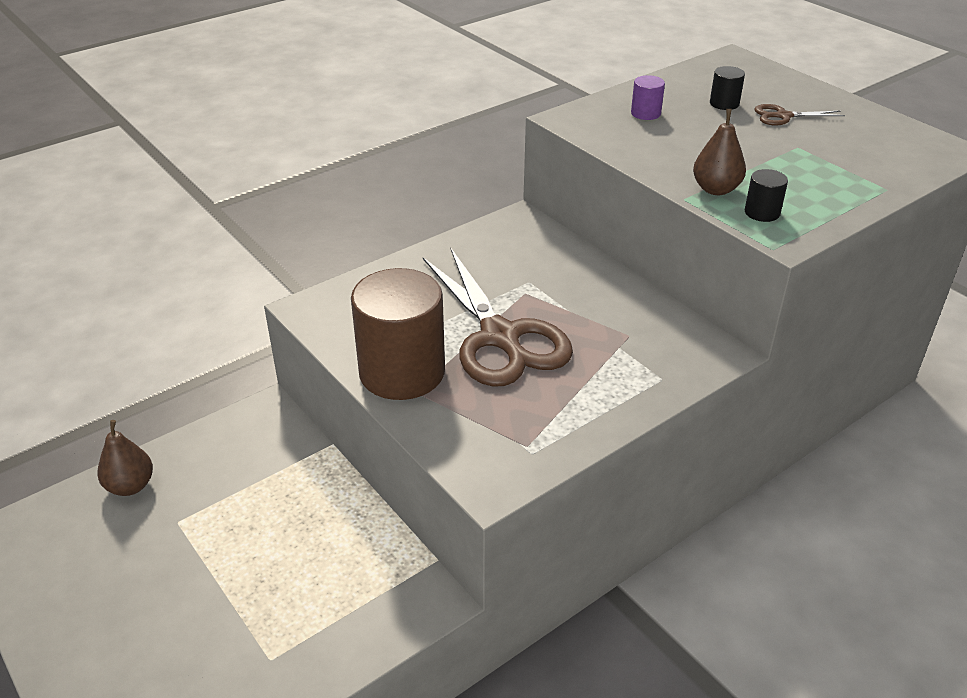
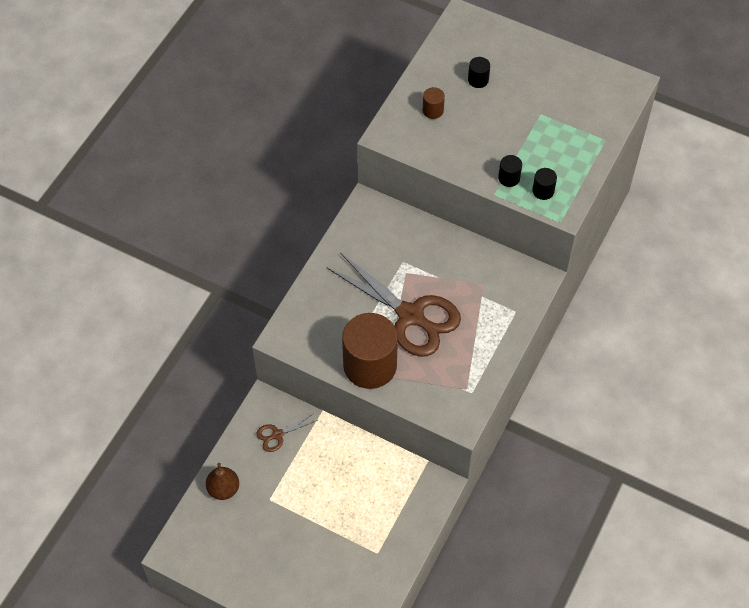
camera: 25 degrees left, 20 degrees up
(645, 113) = (433, 110): purple cylinder -> brown cylinder
(716, 189) = (509, 178): brown pear -> black cylinder
(783, 116) = (520, 81): brown scissors -> brown scissors (277, 435)

